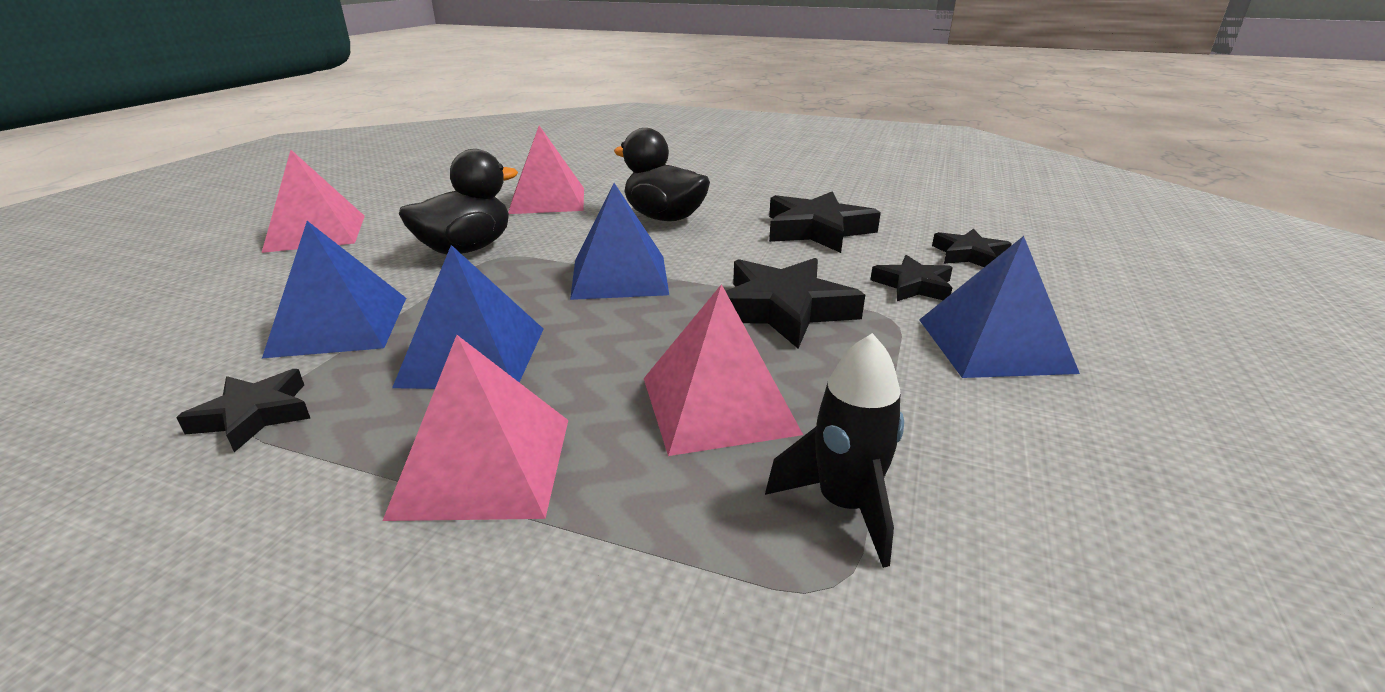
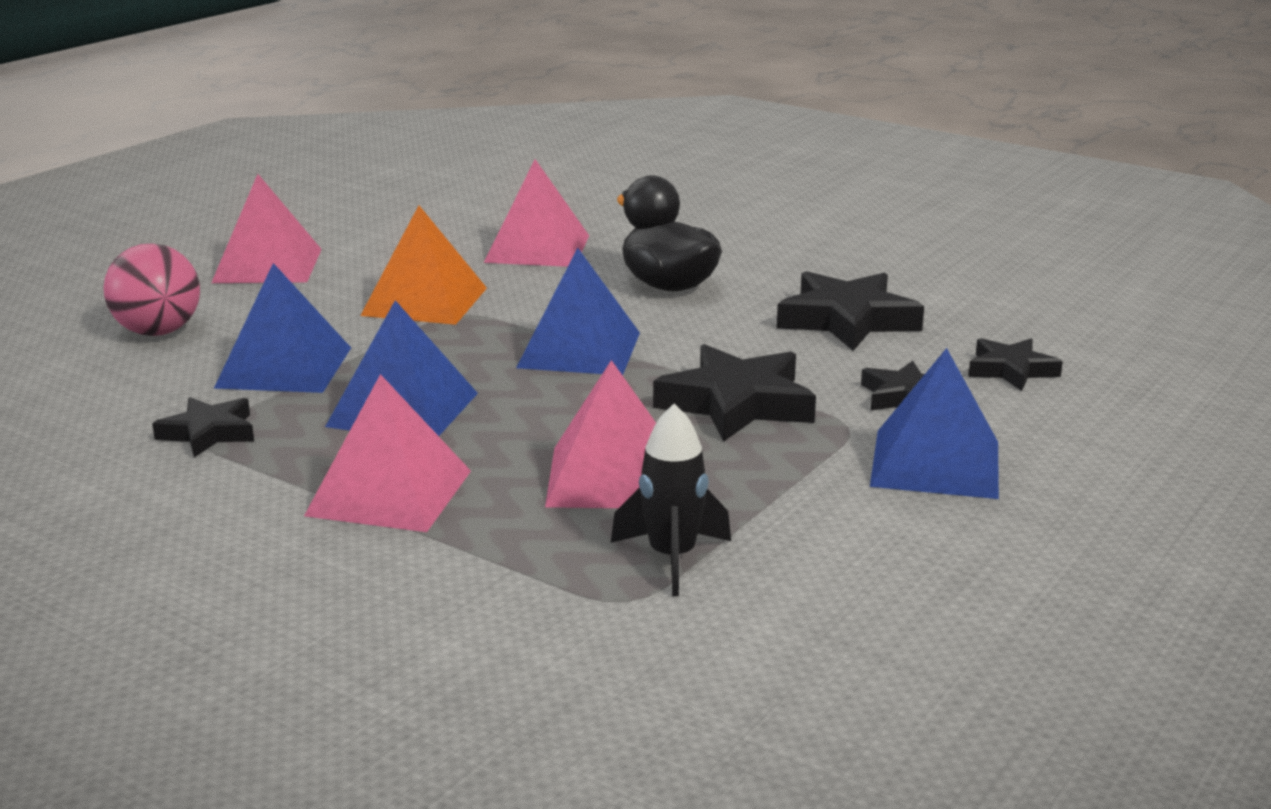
camera: 15 degrees right, 5 degrees down
(203, 304) = (158, 332): none -> pink ball
(466, 249) = (424, 301): black duck -> orange pyramid

